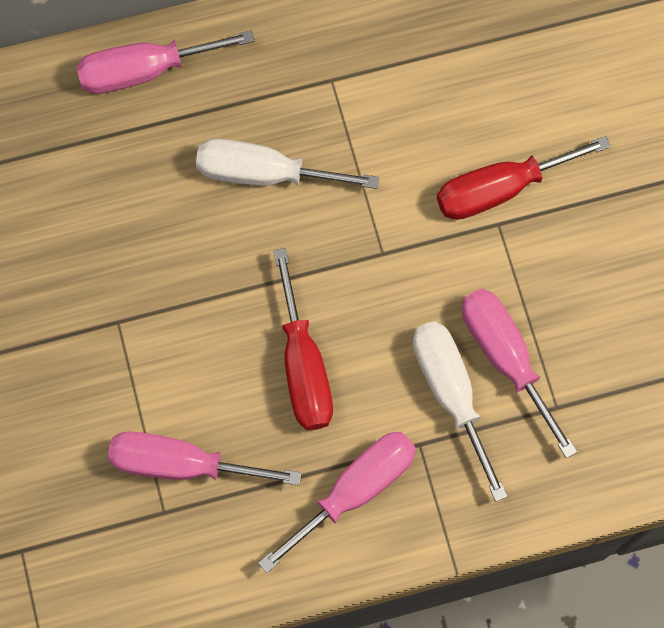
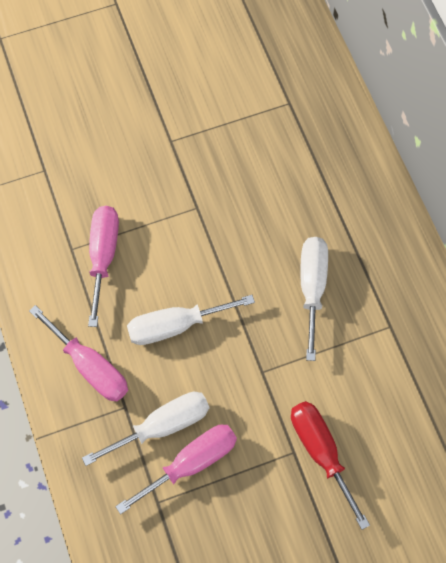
camera: 85 degrees right, 5 degrees down
(145, 71) = (377, 204): pink screwdriver -> none
(303, 365) = (175, 326): red screwdriver -> white screwdriver

